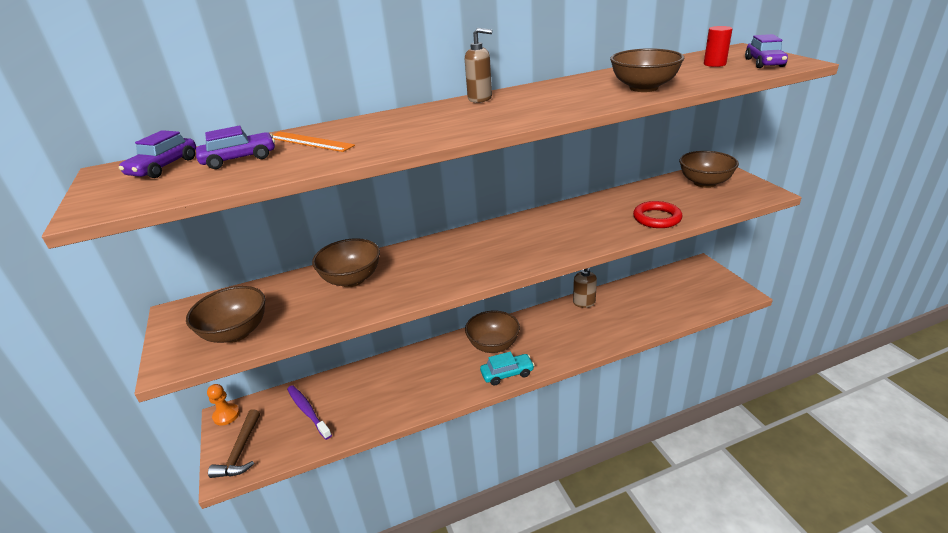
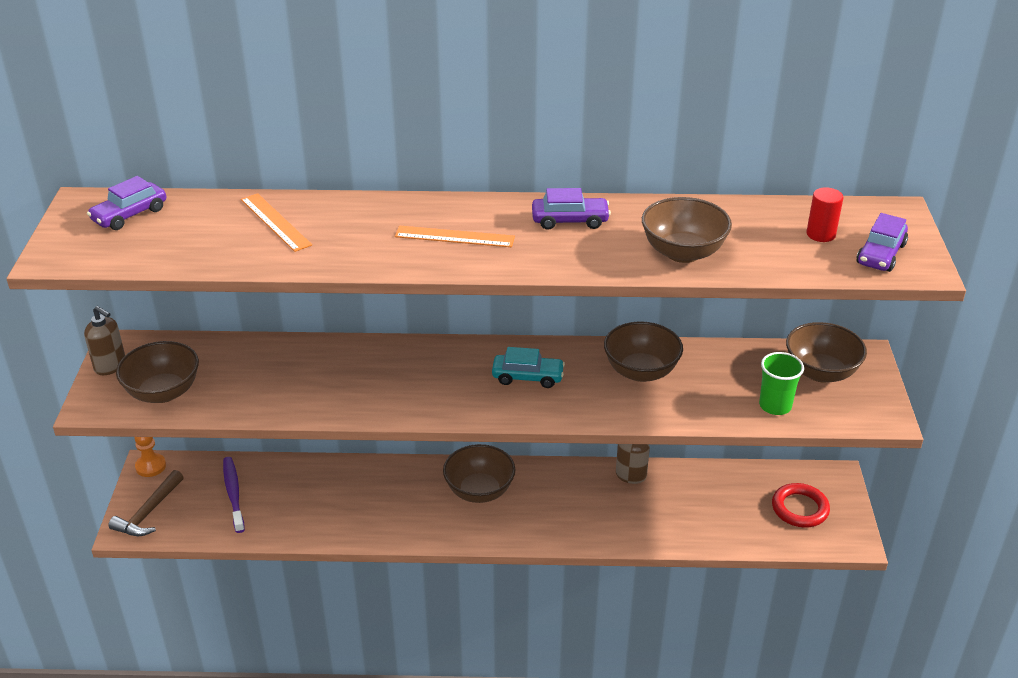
camera: 20 degrees right, 5 degrees up
(239, 159) = (199, 227): purple car -> purple car (570, 220)
(352, 279) = (304, 367): brown bowl -> brown bowl (641, 371)
(469, 116) = (454, 237): none -> orange ruler
(480, 98) = (493, 206): brown soap dispenser -> brown soap dispenser (110, 366)
(507, 374) = (471, 532): turquoise car -> turquoise car (527, 377)
(657, 218) = (703, 405): red ring -> red ring (799, 508)
(699, 206) = (775, 406): none -> green cup

